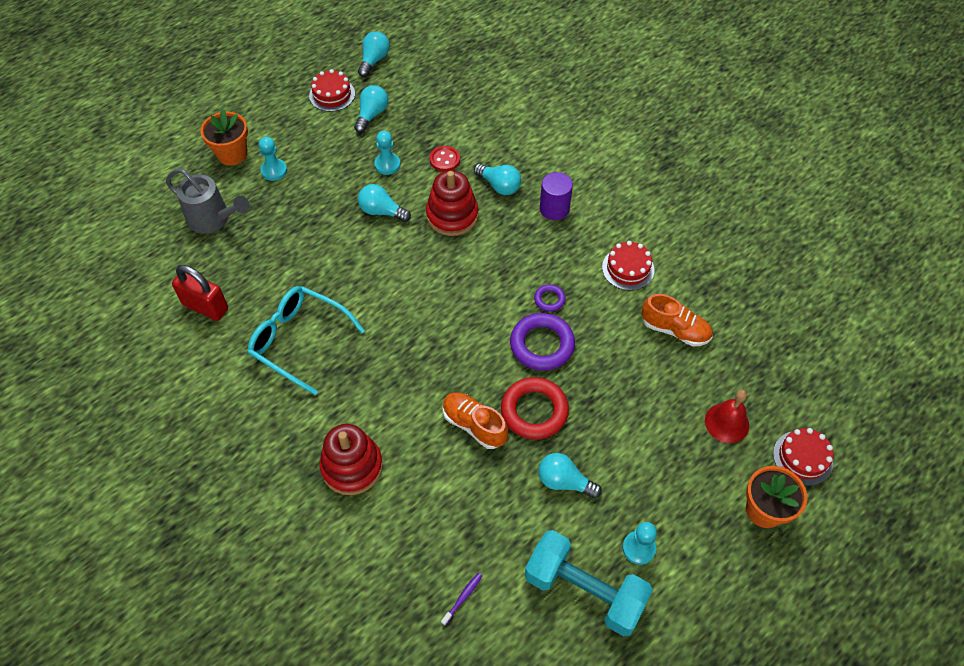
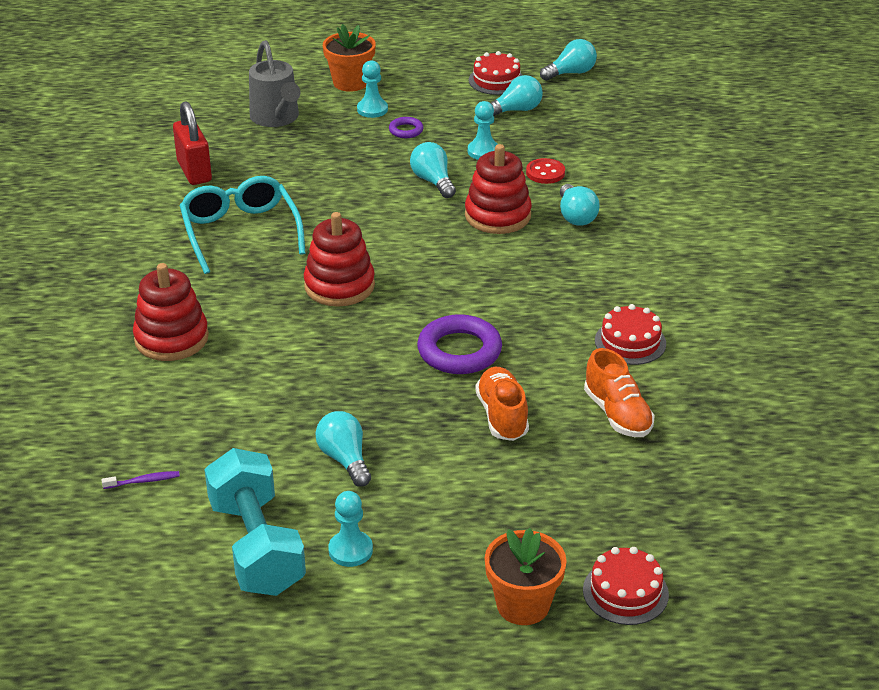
camera: 40 degrees right, 20 degrees down
(414, 342) = (339, 286): none -> red stacking toy
(474, 425) = (315, 371): orange shoe -> orange shoe (502, 416)
(534, 411) = (386, 393): red ring -> none
(549, 299) = (513, 322): purple ring -> purple ring (406, 130)
(554, 209) = (611, 259): purple cylinder -> none
(727, 423) = (576, 515): red bell -> none

